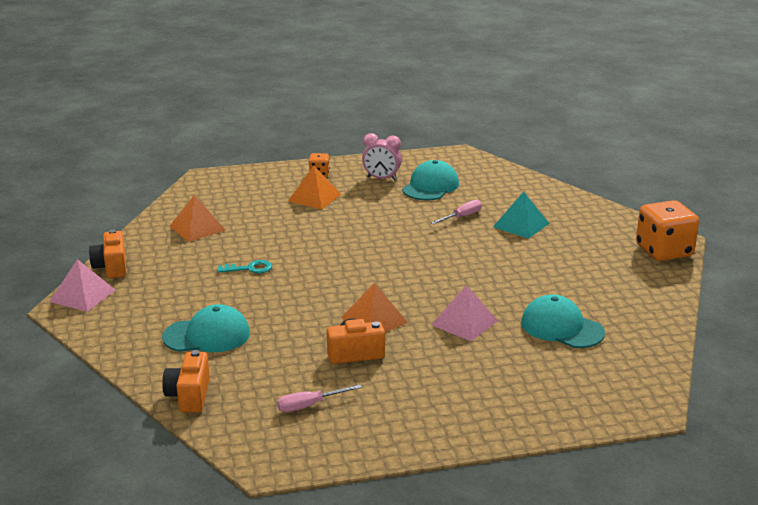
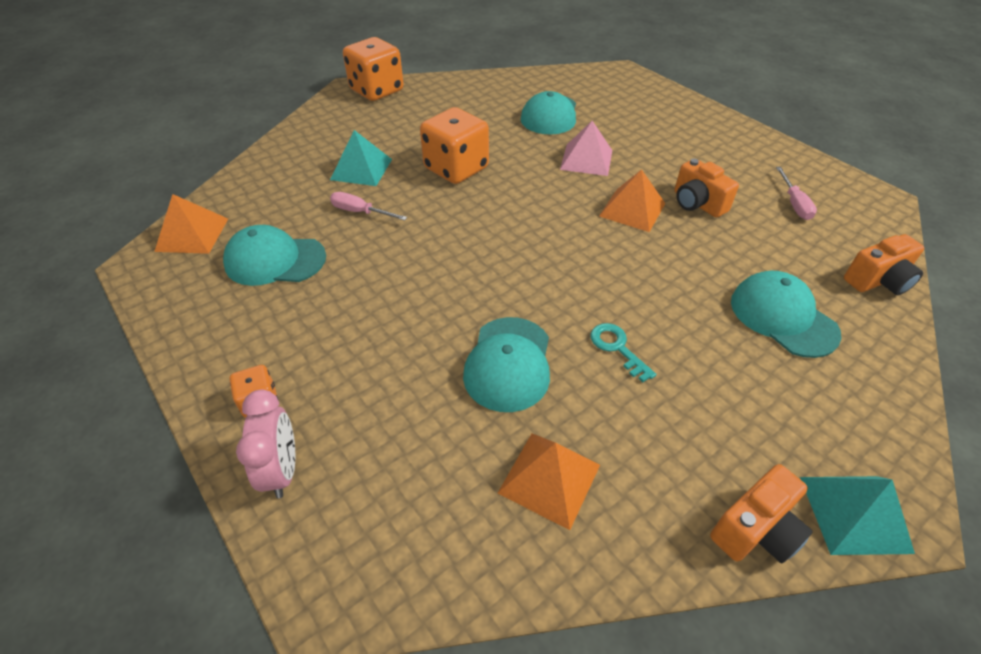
camera: 115 degrees left, 20 degrees up
(82, 295) = (854, 514): pink pyramid -> turquoise pyramid
(275, 235) = (508, 364): none -> turquoise cap
(309, 405) = (794, 204): pink screwdriver -> pink screwdriver turned 45 degrees clockwise
(314, 197) = (360, 370): orange pyramid -> orange pyramid (192, 234)
(381, 178) = (260, 317): pink clock -> pink clock (282, 470)
(494, 261) = (456, 168): none -> orange dice

